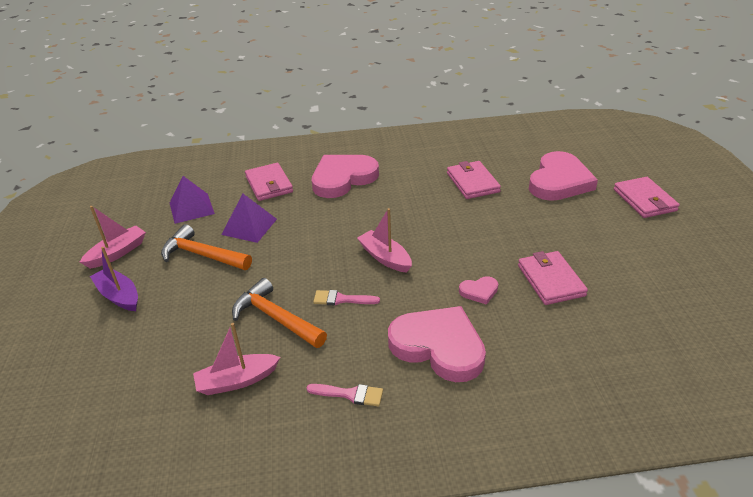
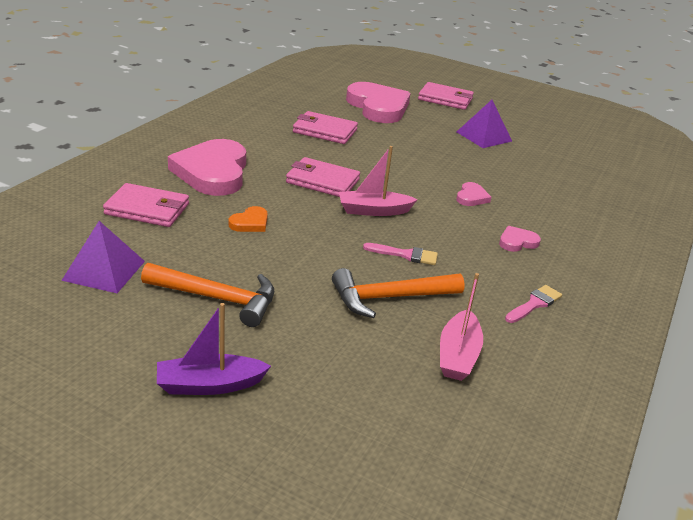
camera: 60 degrees left, 5 degrees down
(117, 253) = (110, 356): pink boat -> none
(203, 255) = (217, 298): orange hammer -> orange hammer turned 135 degrees counterclockwise
(249, 226) = (209, 251): purple pyramid -> purple pyramid (484, 136)
(300, 222) = (250, 223): none -> orange heart
(341, 299) = (405, 255): pink brush -> pink brush turned 120 degrees counterclockwise
(438, 346) = (517, 242): pink heart -> pink heart, size x0.43
(550, 280) = (492, 169): pink wallet -> pink wallet (322, 181)

